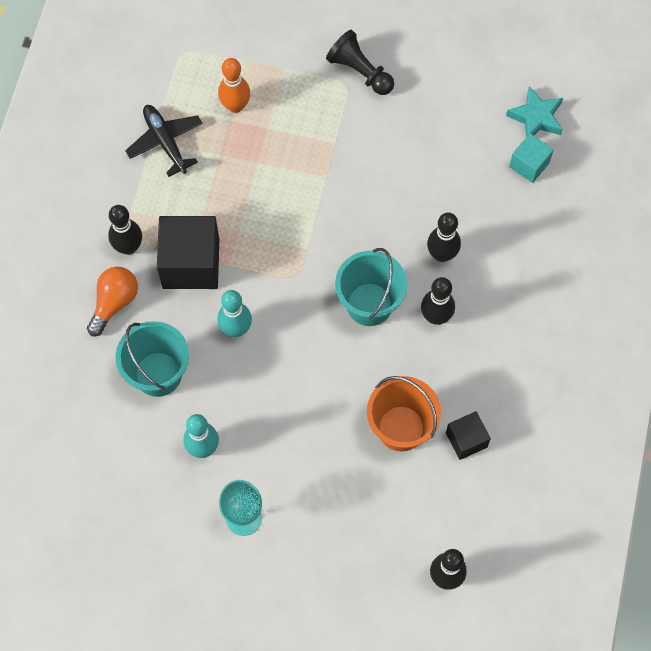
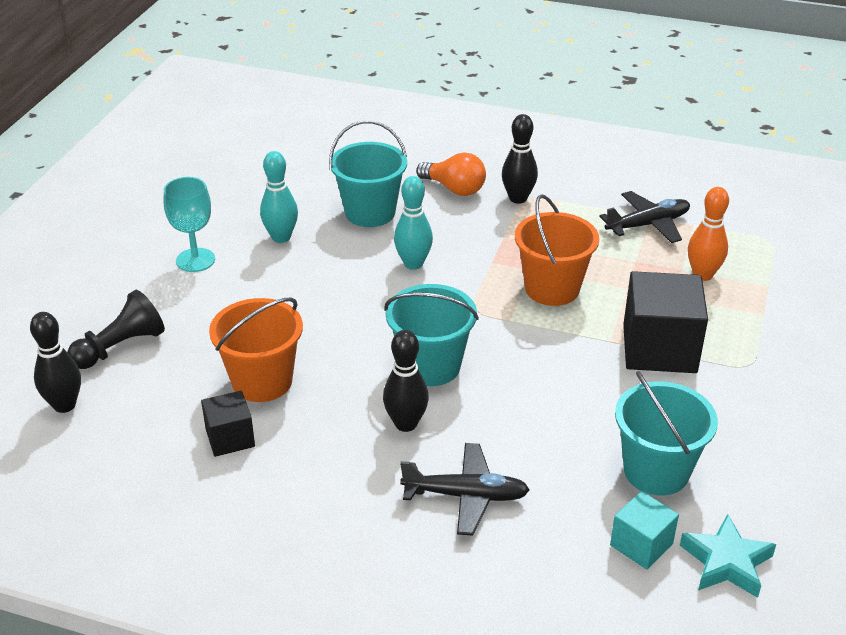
camera: 95 degrees right, 30 degrees down
(191, 263) = (496, 237): black cube -> black cube (659, 348)
(263, 218) = (552, 288): none -> orange bucket
(360, 71) = (772, 380): black pawn -> black pawn (120, 347)
(442, 254) = (496, 437): black bowling pin -> none
(462, 152) = (656, 471): none -> turquoise bucket
(501, 271) = (466, 496): none -> black plane

